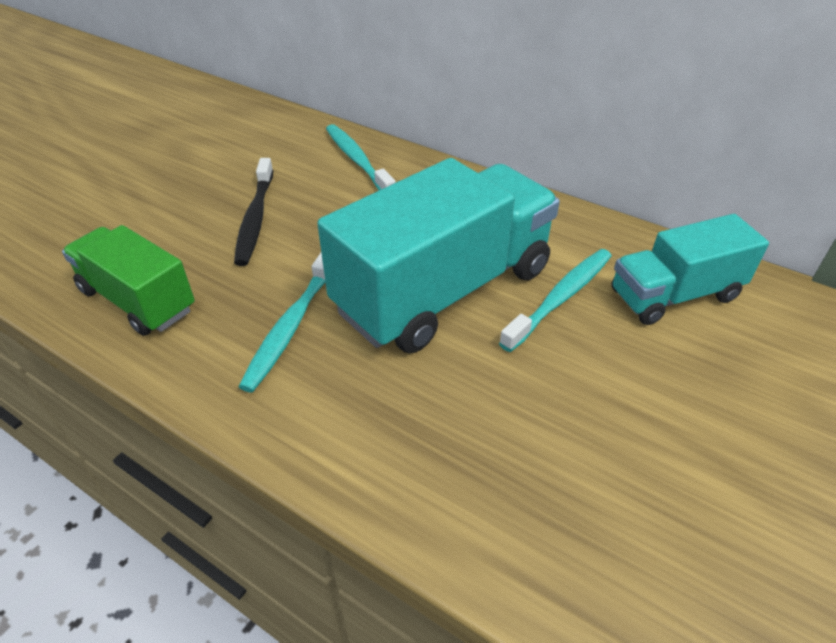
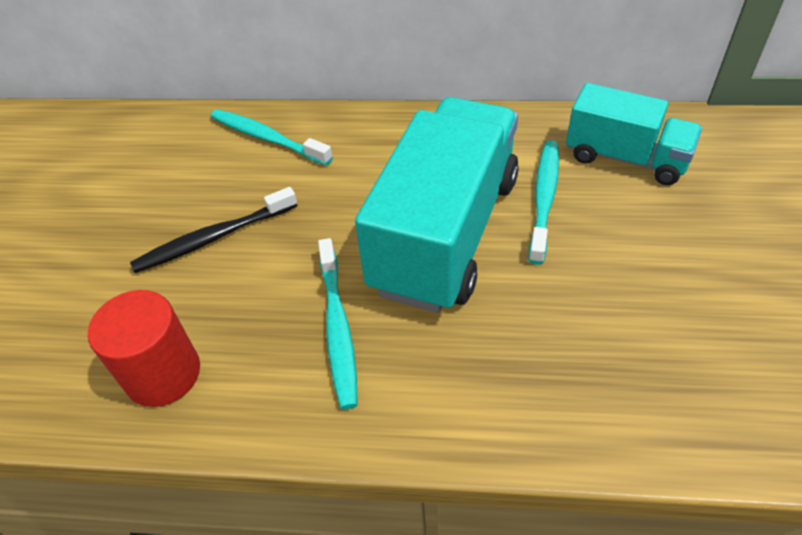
camera: 25 degrees left, 5 degrees up
(138, 300) = (163, 374): green truck -> red cylinder
(255, 218) = (213, 238): black toothbrush -> black toothbrush turned 90 degrees clockwise
(674, 295) = (625, 158): turquoise truck -> turquoise truck turned 105 degrees counterclockwise

